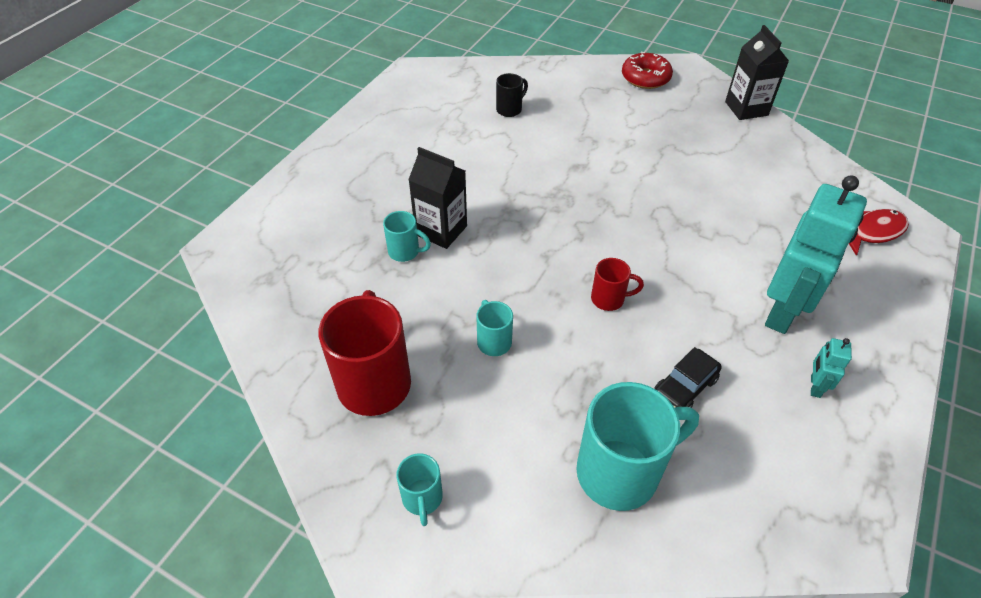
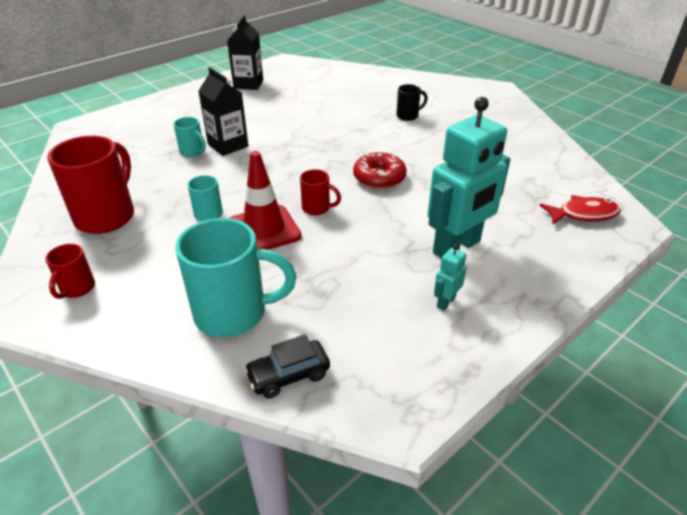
camera: 20 degrees right, 10 degrees down
(422, 499) = (77, 289): turquoise mug -> red mug
(510, 109) = (336, 91): black mug -> black mug (408, 116)
(572, 347) = (264, 229): none -> red traffic cone
(645, 78) = (457, 89): red donut -> red donut (379, 178)
(684, 387) = (331, 275): black car -> black car (288, 375)
(746, 108) = (528, 119): black carton -> black carton (248, 84)

